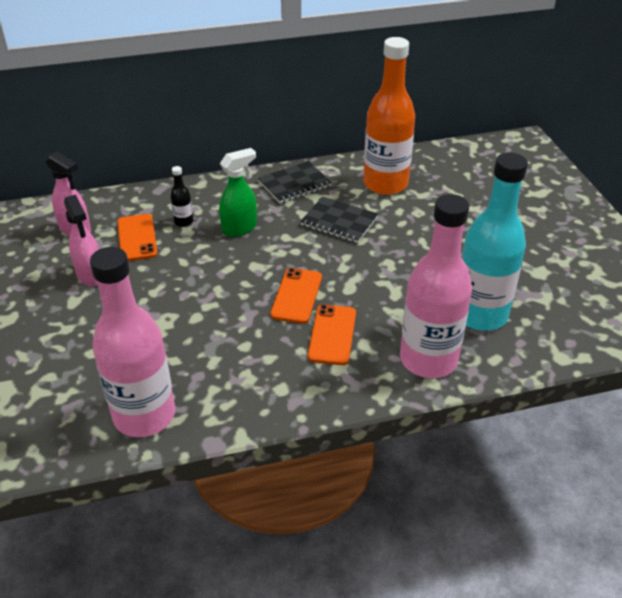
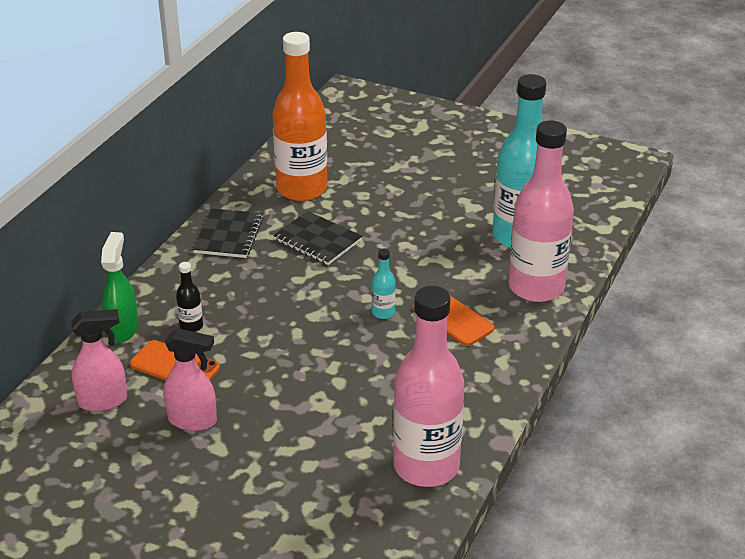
camera: 50 degrees left, 5 degrees down
(240, 228) = (249, 298): green spray bottle -> green spray bottle (123, 329)
(296, 296) = (383, 313): orange phone -> turquoise bottle
(339, 221) = (317, 240): black notebook -> black notebook turned 60 degrees clockwise

